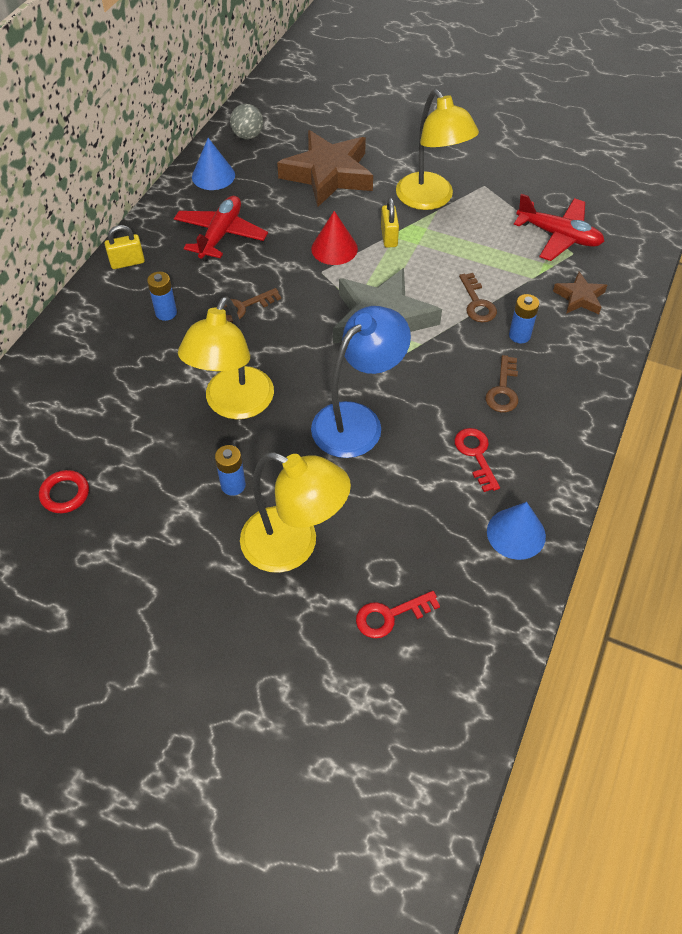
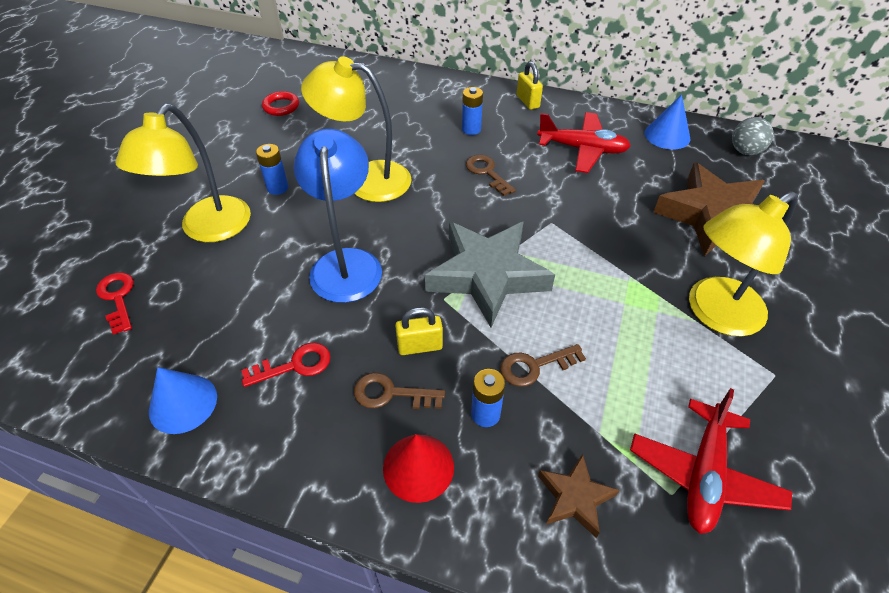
camera: 85 degrees right, 5 degrees down
(334, 248) = (590, 230): red cone -> red cone (418, 467)
(357, 420) = (346, 263): blue lamp -> blue lamp turned 135 degrees counterclockwise
(389, 237) = (626, 275): yellow padlock -> yellow padlock (420, 346)

